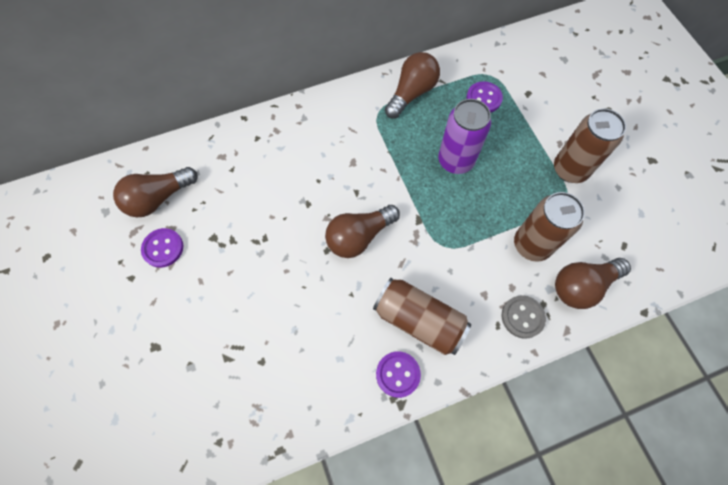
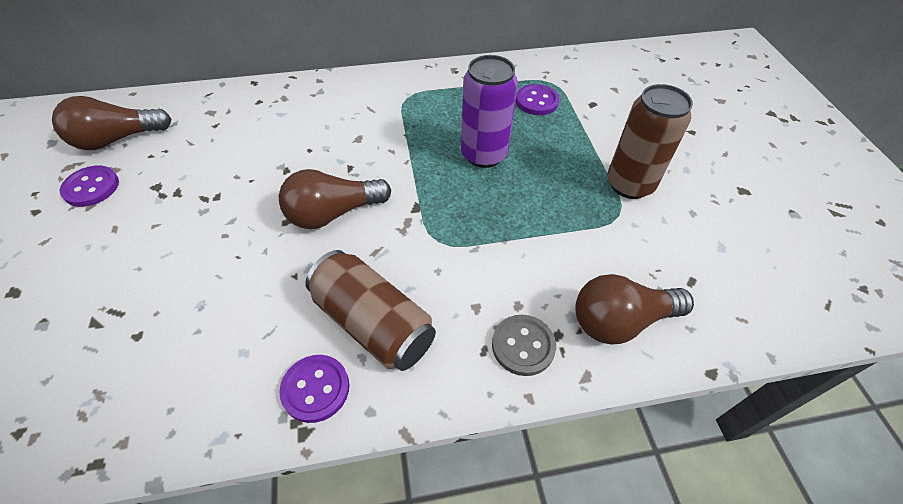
camera: 10 degrees right, 15 degrees down
(411, 93) = (452, 86): brown light bulb -> none
(531, 245) = (559, 259): brown can -> none

